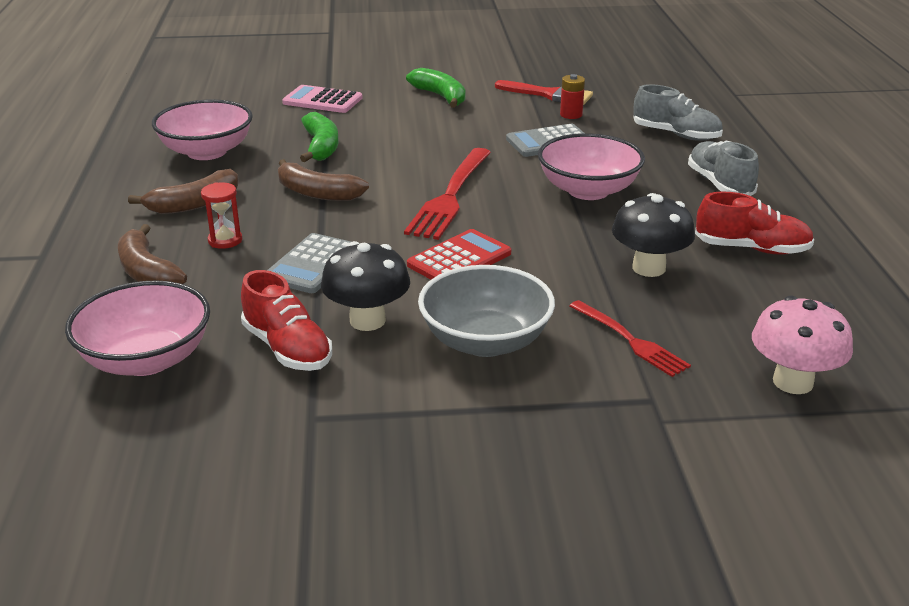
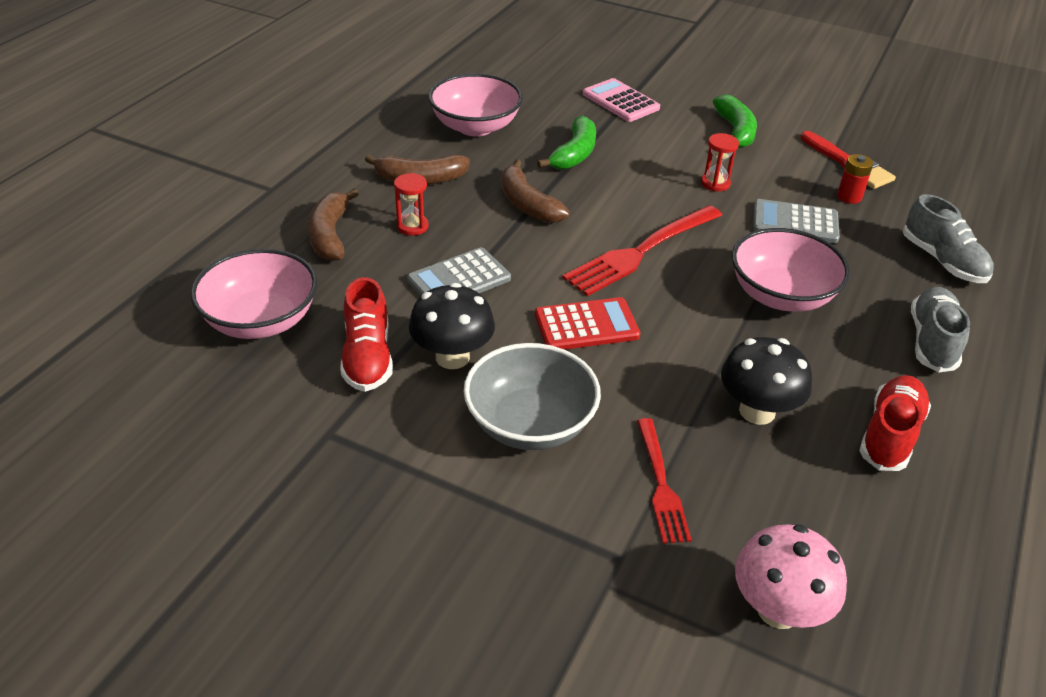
camera: 30 degrees right, 10 degrees up
(461, 134) = (715, 183): none -> red hourglass
(752, 249) = (890, 435): red shoe -> red shoe turned 105 degrees counterclockwise

